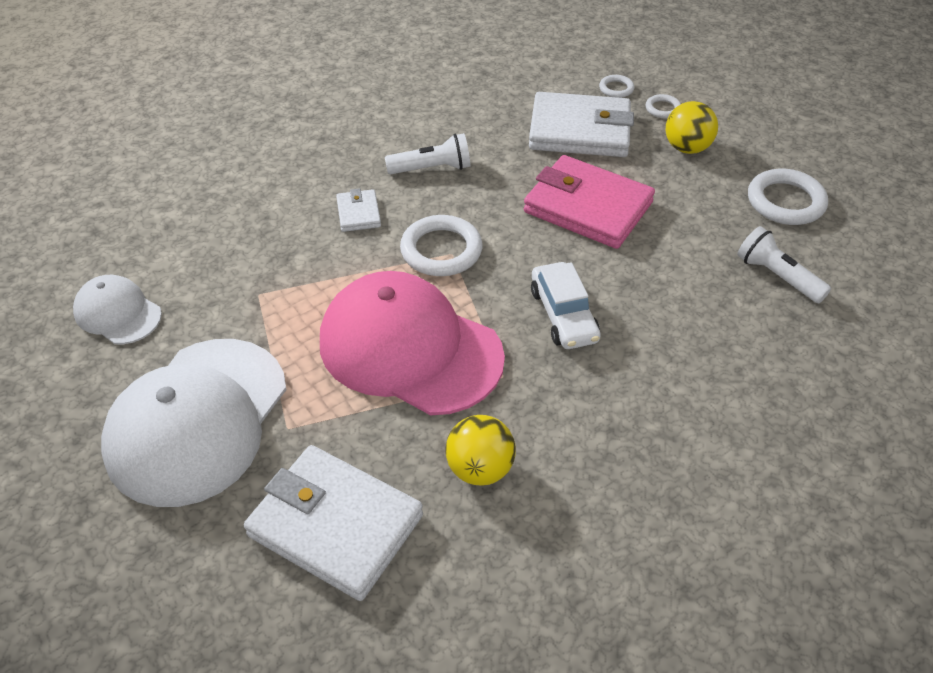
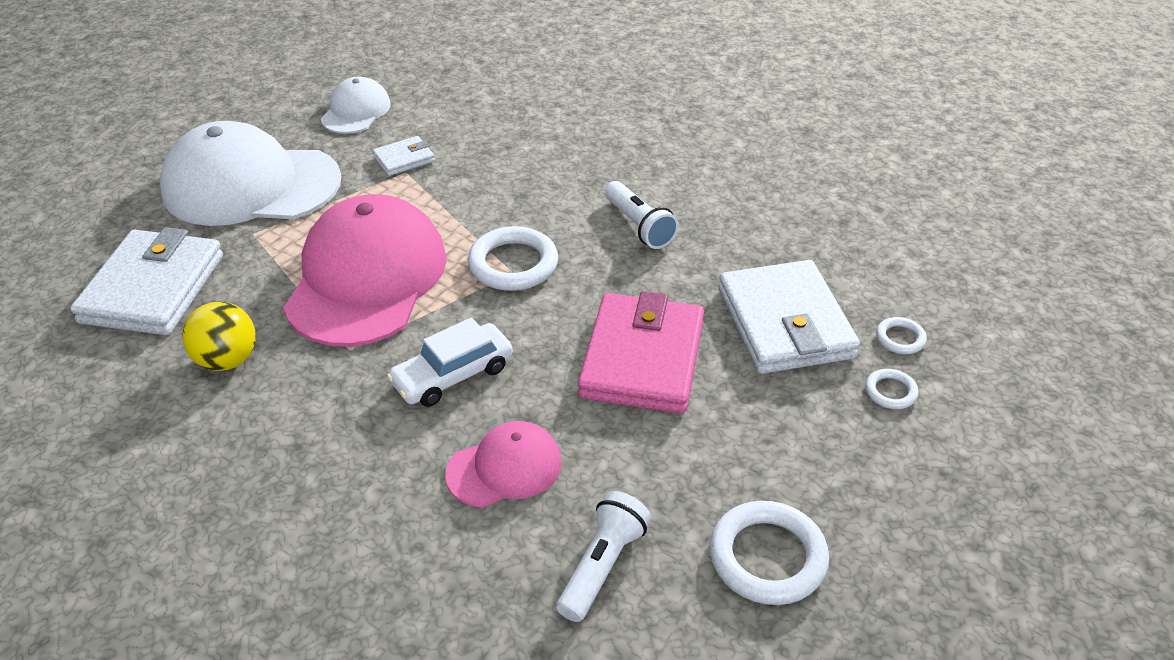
camera: 70 degrees right, 5 degrees down
(358, 213) = (541, 197): white wallet -> white wallet (404, 159)
(675, 305) = (504, 468): none -> pink cap
(687, 148) = (819, 431): yellow ball -> none

